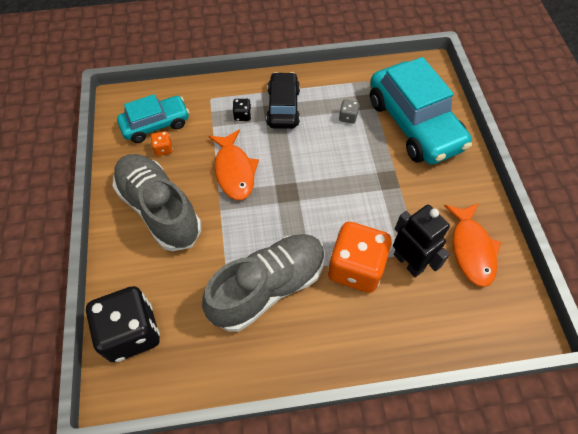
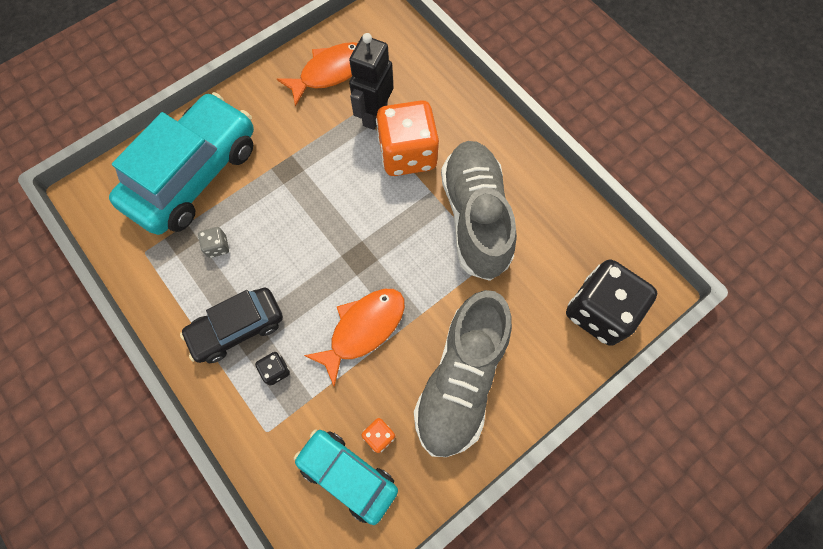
camera: 120 degrees left, 10 degrees up
(268, 287) = (475, 217): grey shoe -> grey shoe turned 60 degrees clockwise

